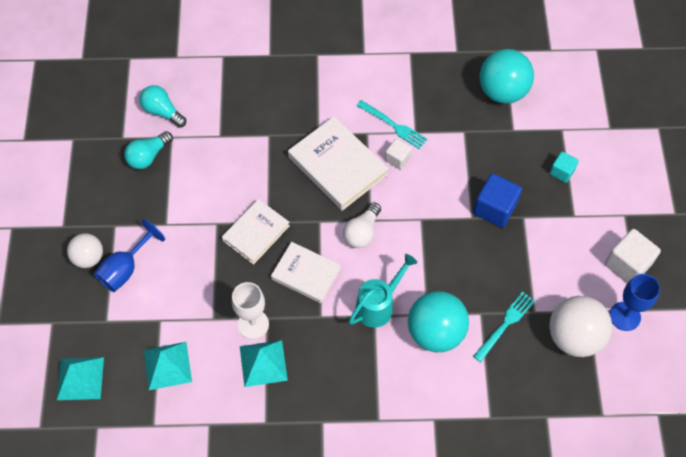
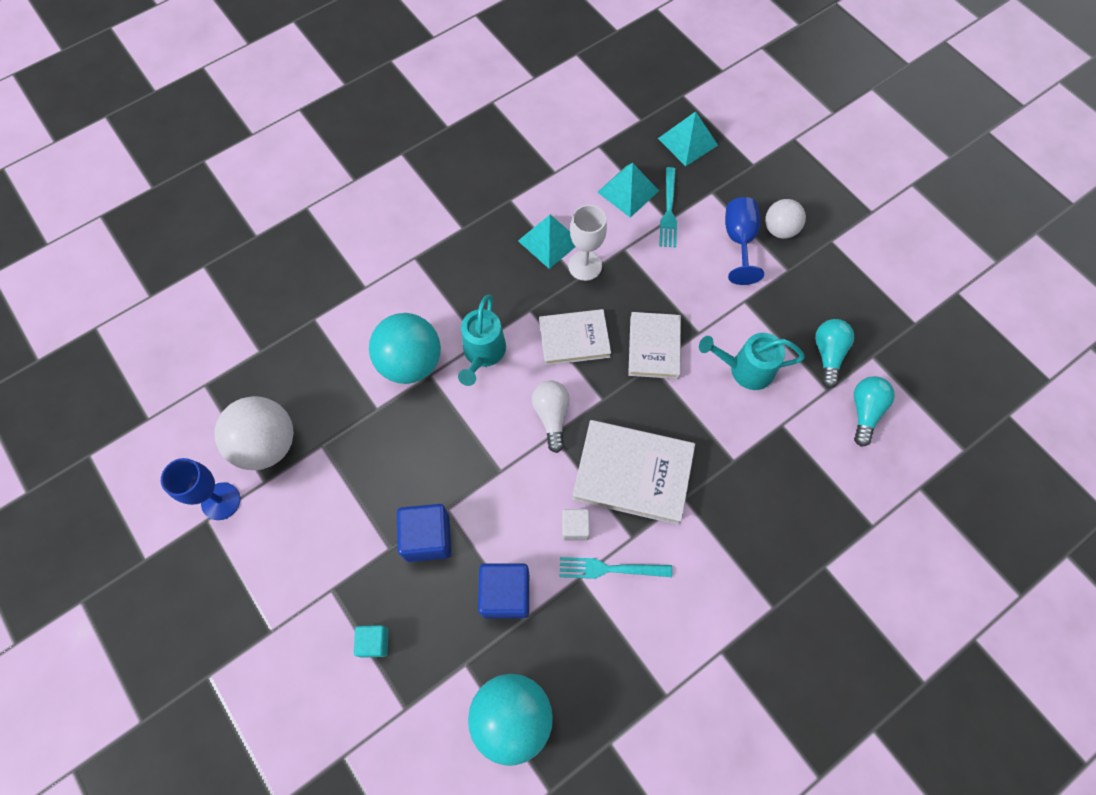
camera: 145 degrees right, 5 degrees up
(162, 111) = (864, 411): turquoise light bulb -> turquoise light bulb turned 75 degrees counterclockwise
(210, 181) = (744, 369): none -> turquoise watering can
(466, 150) = (505, 594): none -> blue cube
(505, 324) = (345, 413): turquoise fork -> turquoise fork (669, 211)
(627, 264) = (241, 566): white cube -> none

